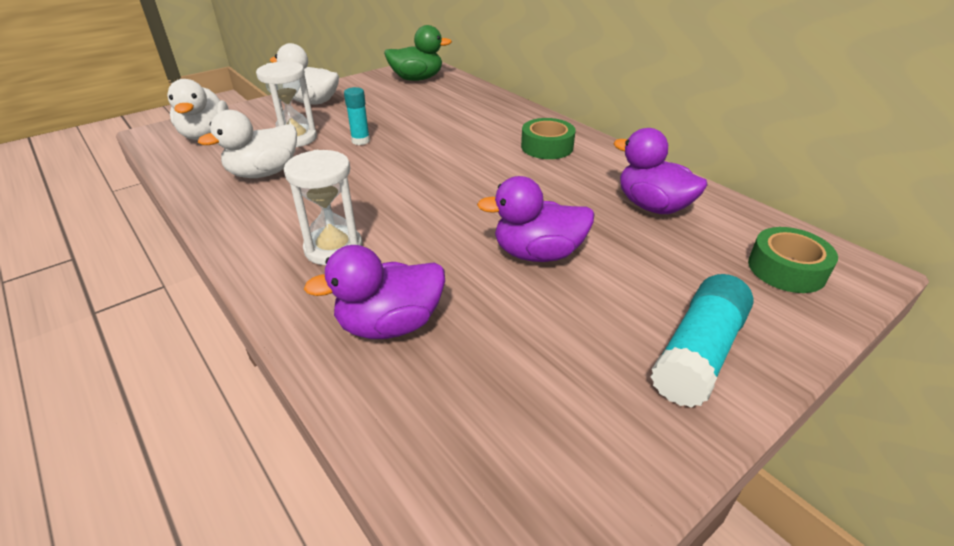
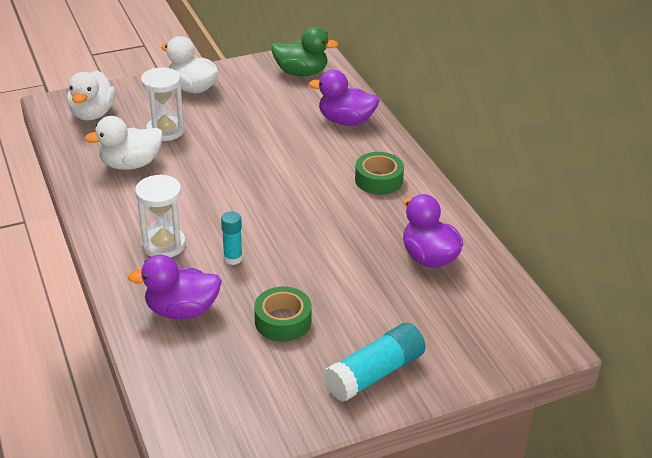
camera: 15 degrees right, 0 degrees up
(361, 141) = (219, 143): turquoise glue stick -> turquoise glue stick (233, 258)
(537, 254) = (310, 280): purple duck -> purple duck (346, 121)
(786, 269) = (491, 331): green tape -> green tape (283, 321)

